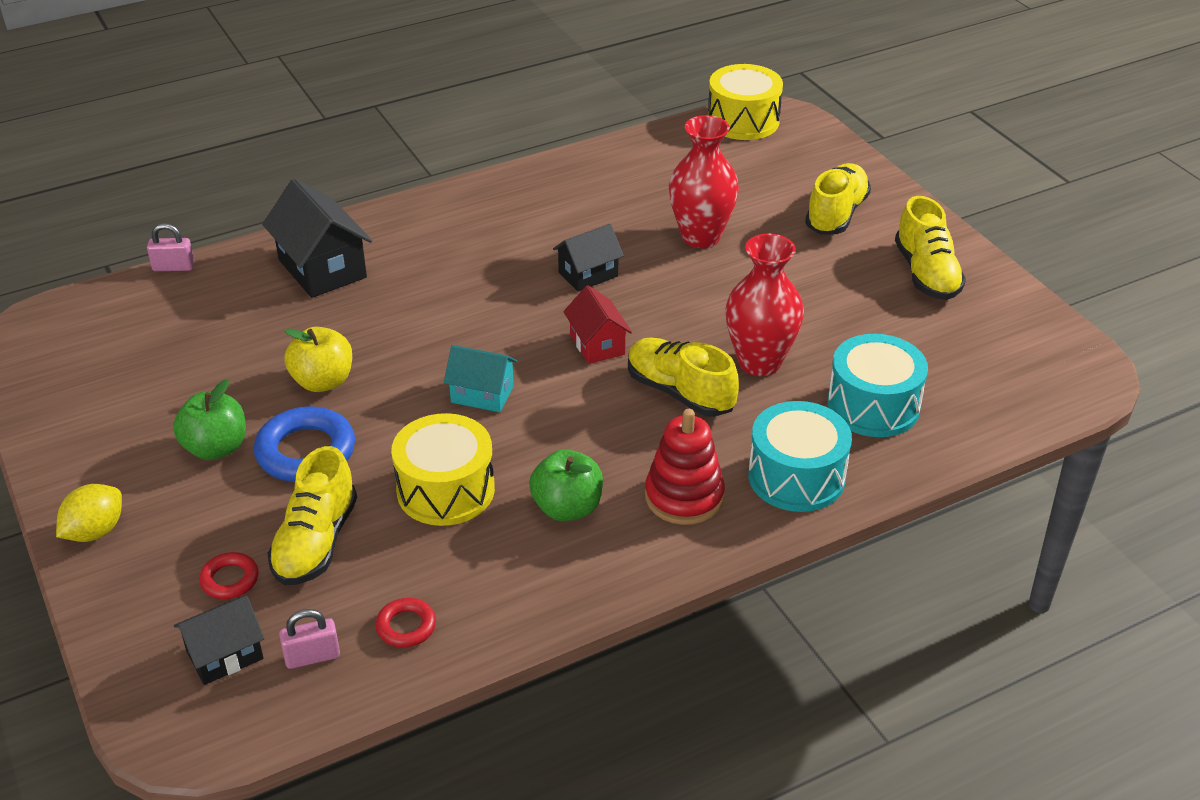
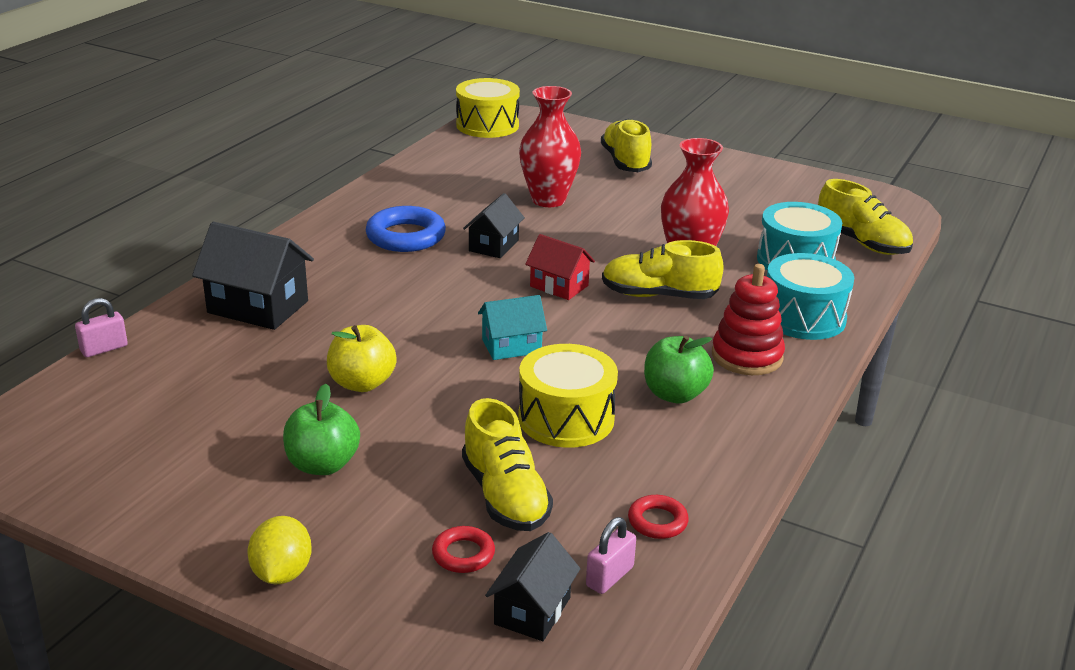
camera: 35 degrees left, 10 degrees down
(306, 452) = (411, 437): blue ring -> blue ring (406, 236)
(926, 274) = (728, 179): yellow shoe -> yellow shoe (861, 243)

